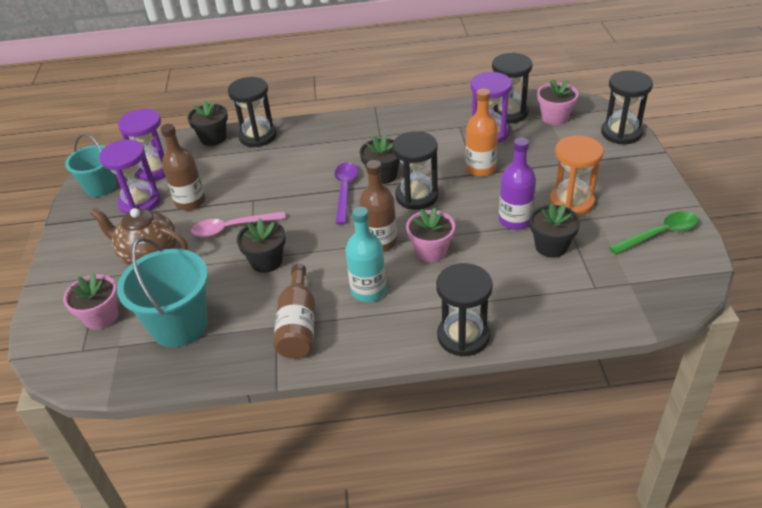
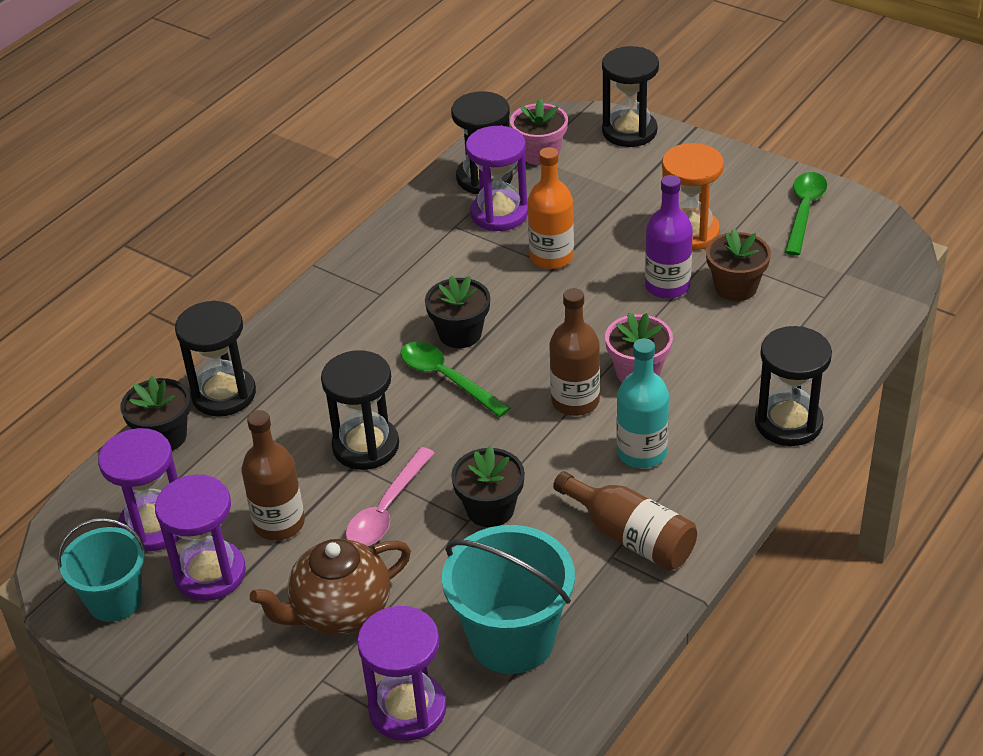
camera: 50 degrees left, 0 degrees up
(101, 317) = (407, 709): pink flower pot -> purple hourglass
(345, 191) = (446, 378): purple spoon -> green spoon
(416, 196) = (534, 330): black hourglass -> black hourglass (365, 446)
(551, 246) = (735, 287): black flower pot -> brown flower pot

